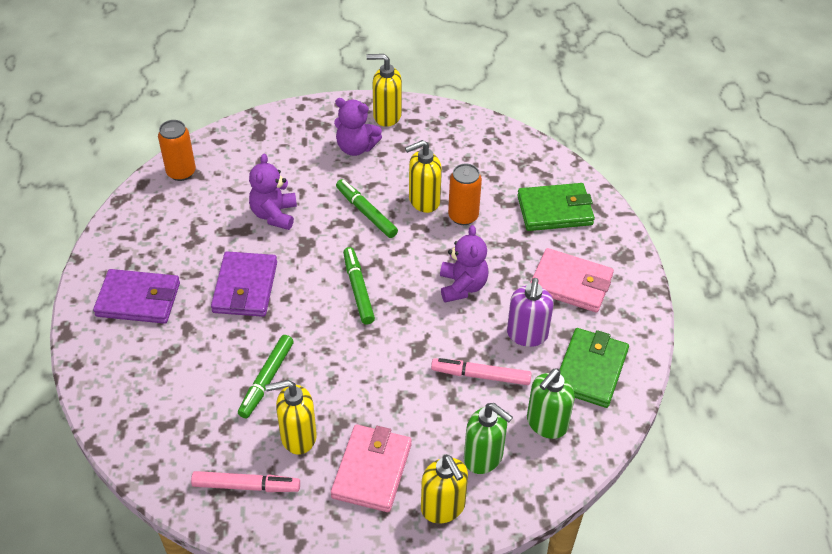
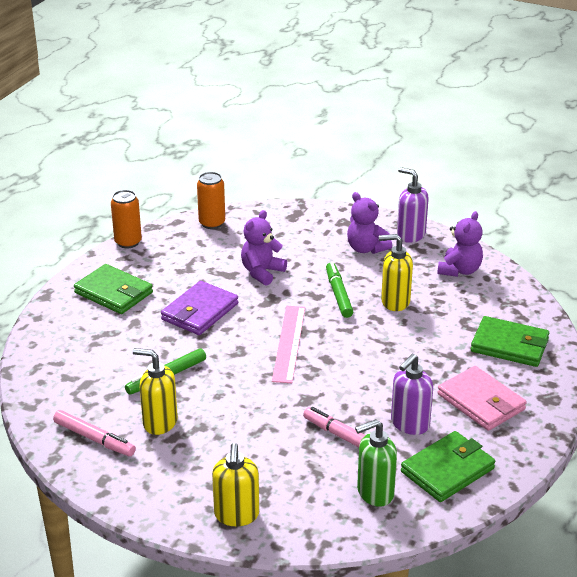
camera: 30 degrees right, 15 degrees down
(138, 299) = (114, 293): purple wallet -> green wallet
(358, 289) = (289, 343): green marker -> pink ruler
(371, 470) = (199, 467): pink wallet -> none
(386, 116) = (410, 235): yellow soap dispenser -> purple soap dispenser
(462, 286) = (380, 371): purple teddy bear -> purple teddy bear (459, 270)
(463, 216) = (421, 323): orange can -> orange can (128, 242)
(484, 457) = (299, 495): green soap dispenser -> none

